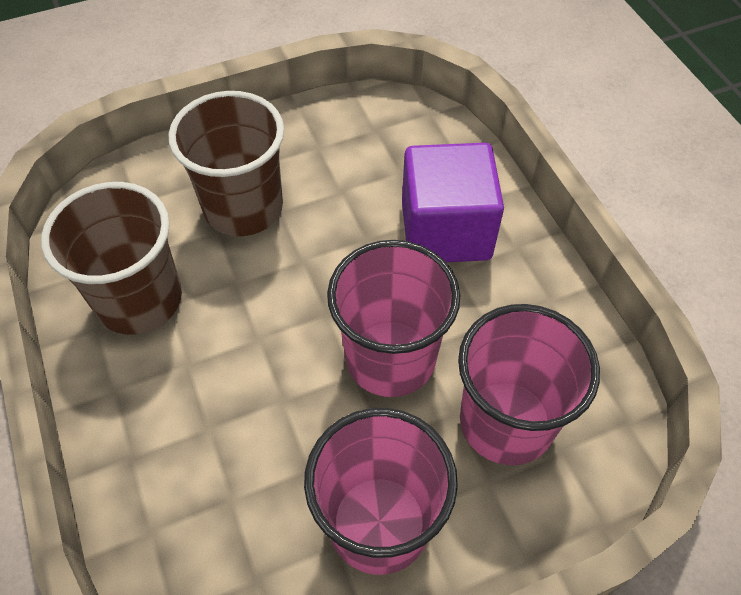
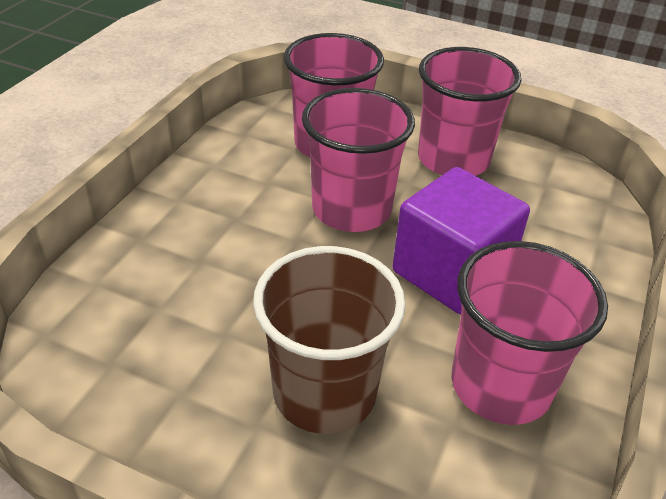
camera: 135 degrees left, 15 degrees down
(139, 300) = (500, 385): brown cup -> pink cup
(446, 230) = (202, 242): purple cube -> purple cube (451, 272)

